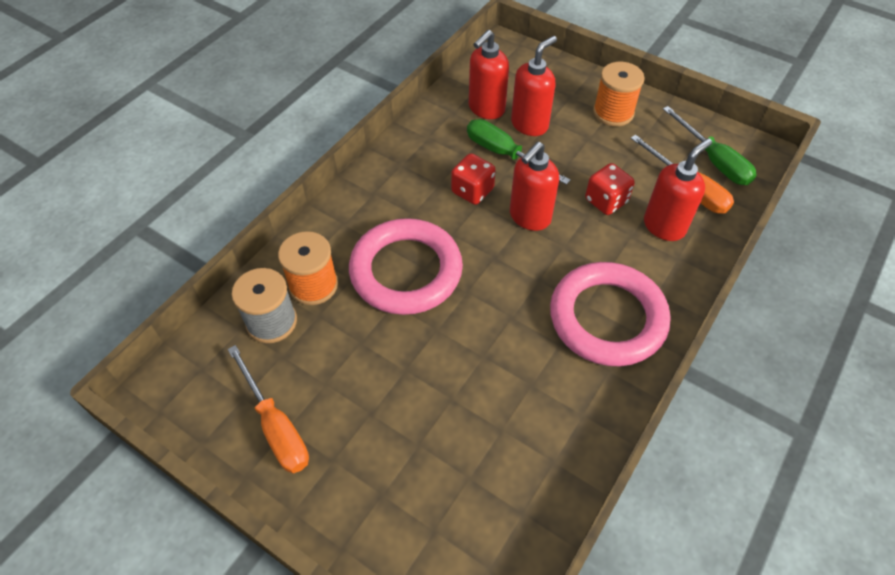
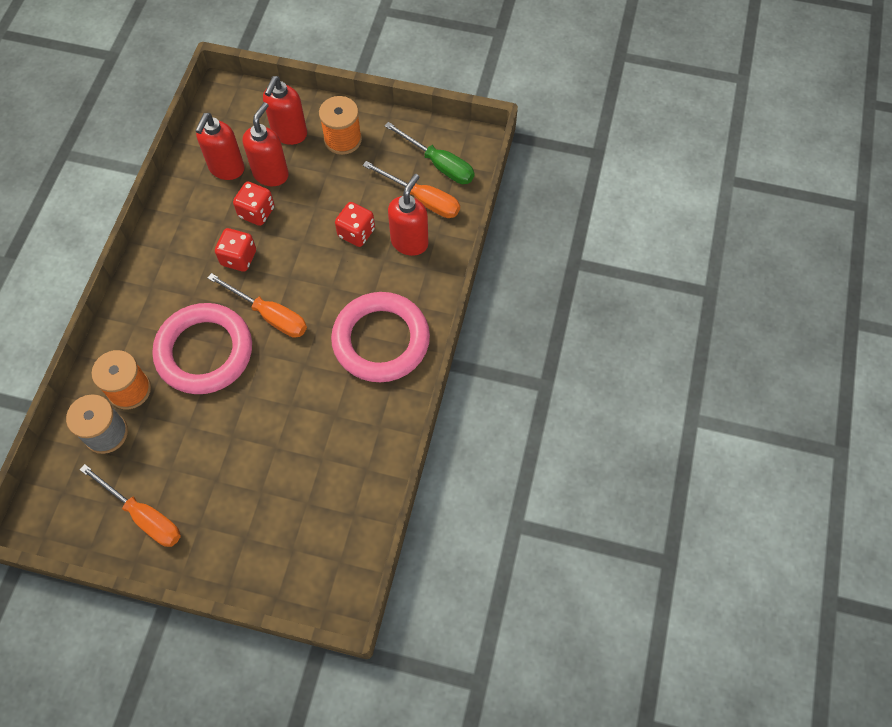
camera: 20 degrees left, 10 degrees up
(488, 255) = (269, 315): none -> orange screwdriver
(504, 154) = (256, 212): green screwdriver -> red dice
(529, 217) = (295, 268): red soap dispenser -> red soap dispenser (289, 134)

